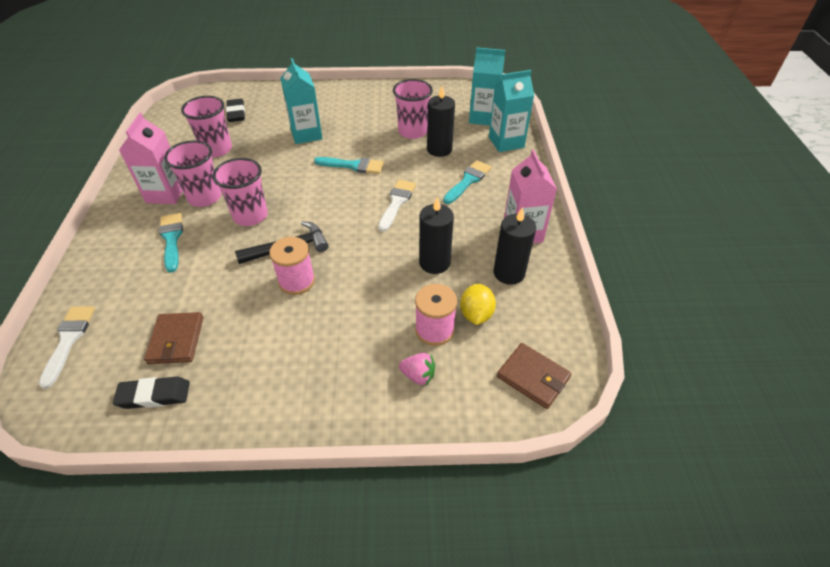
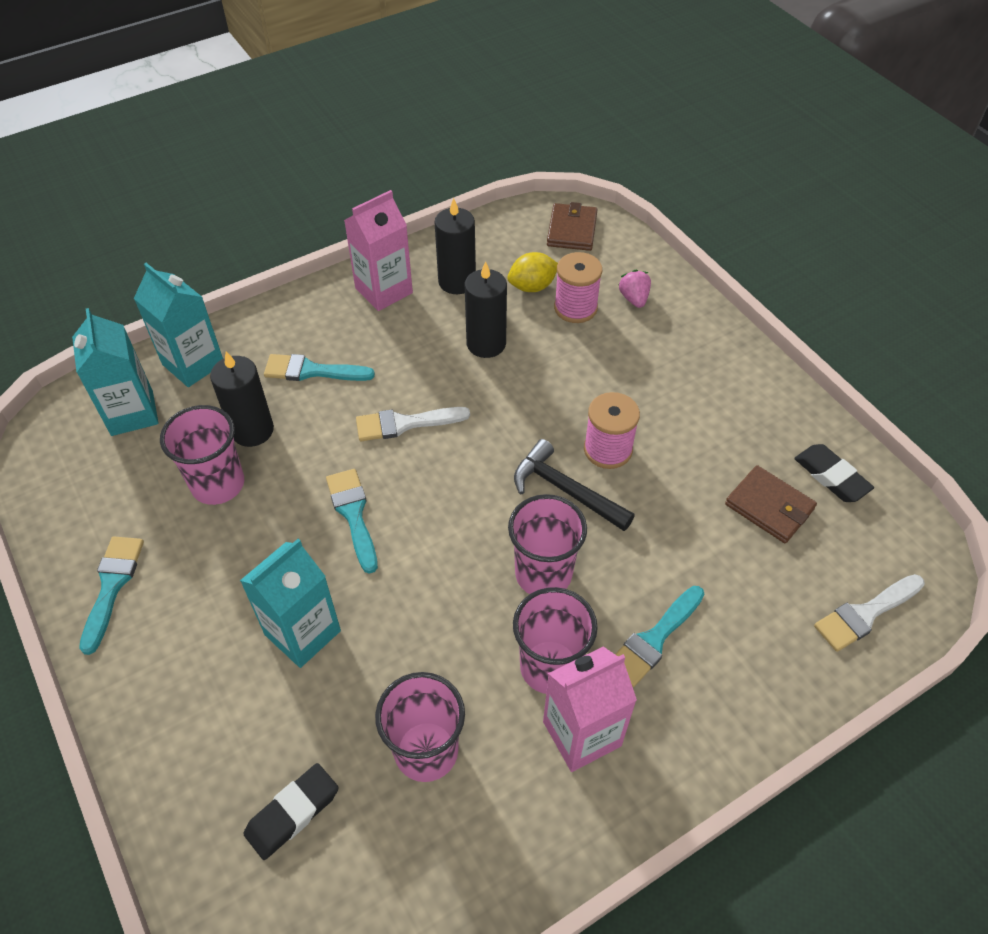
camera: 120 degrees left, 5 degrees up
(176, 340) = (769, 507): brown wallet -> brown wallet turned 75 degrees clockwise
(382, 95) = (112, 586): none -> turquoise brush

